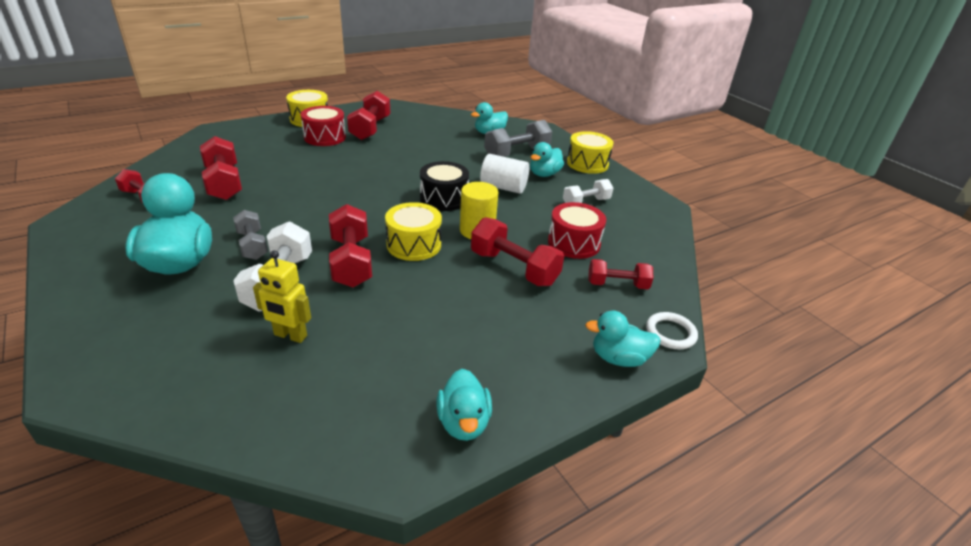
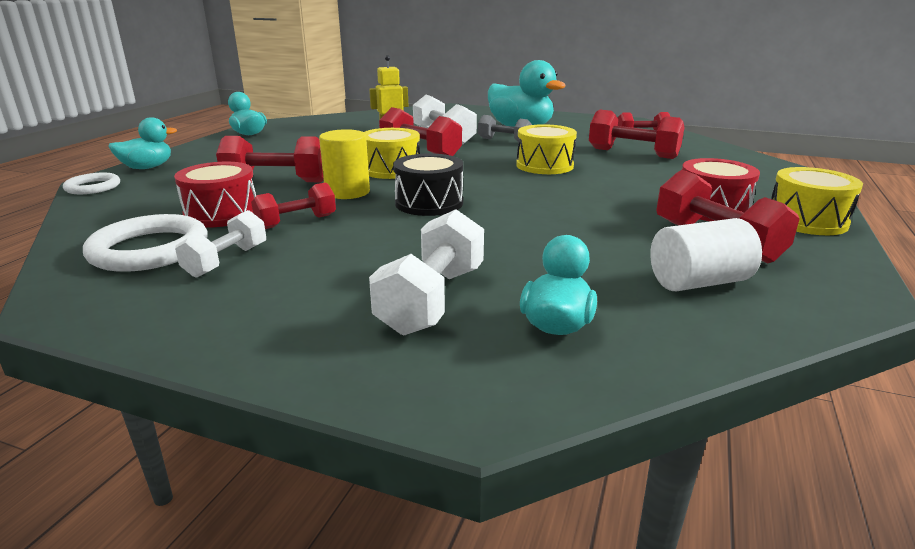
camera: 145 degrees right, 10 degrees down
(503, 187) = (376, 237): white cylinder -> white cylinder (698, 282)
(517, 153) = (432, 299): grey dumbbell -> white dumbbell
(544, 174) = (335, 279): turquoise duck -> none
(587, 163) = (262, 339): yellow drum -> yellow drum (544, 165)
(617, 284) = (154, 199): red dumbbell -> red dumbbell (296, 222)
(624, 227) = (149, 249): none -> white ring

